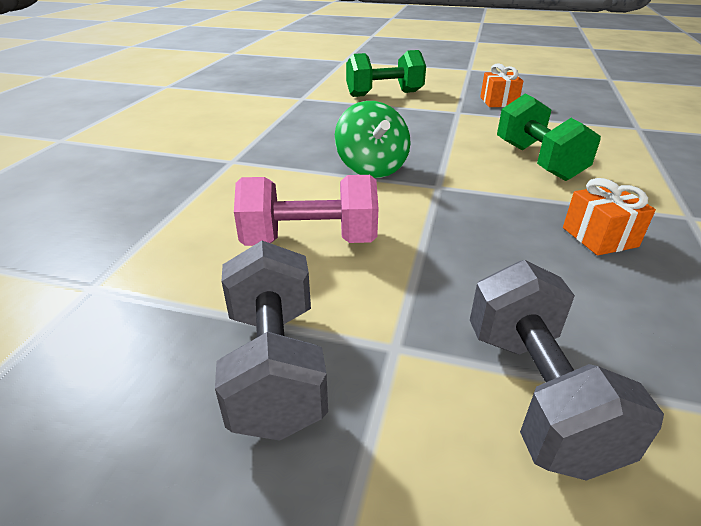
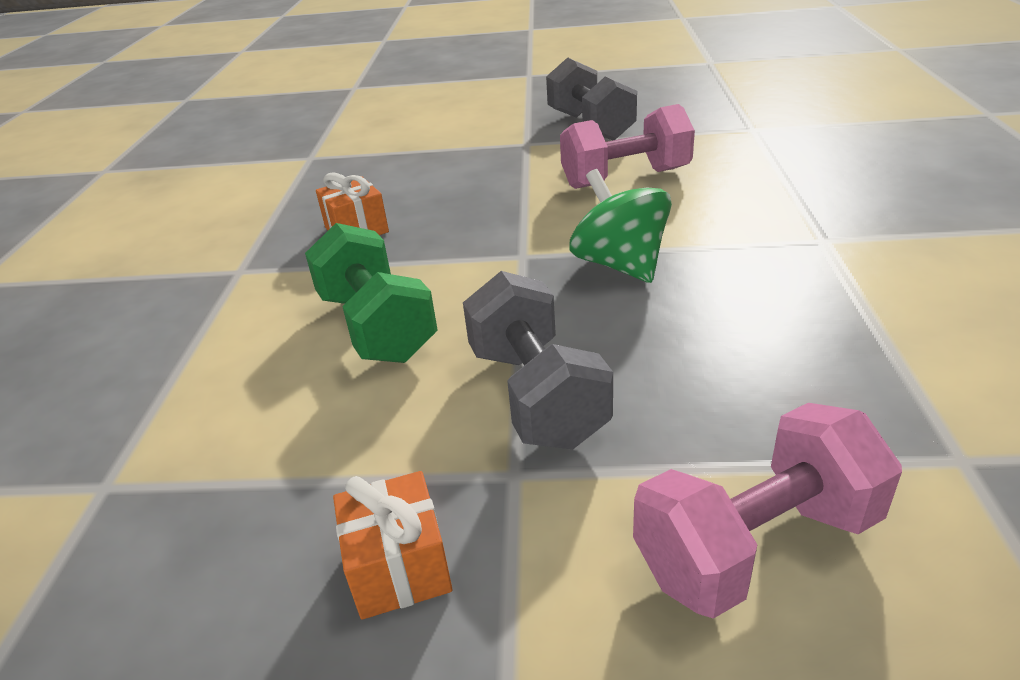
camera: 170 degrees right, 0 degrees up
(384, 94) = (756, 545): green dumbbell -> pink dumbbell
(536, 394) = (446, 142): grey dumbbell -> grey dumbbell (536, 395)

